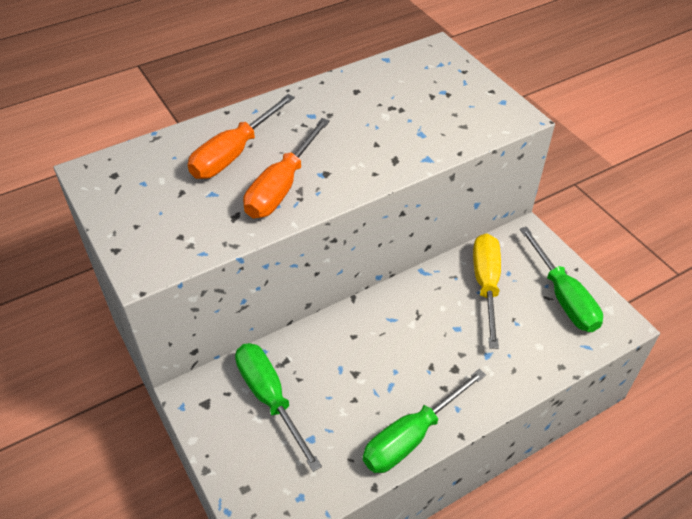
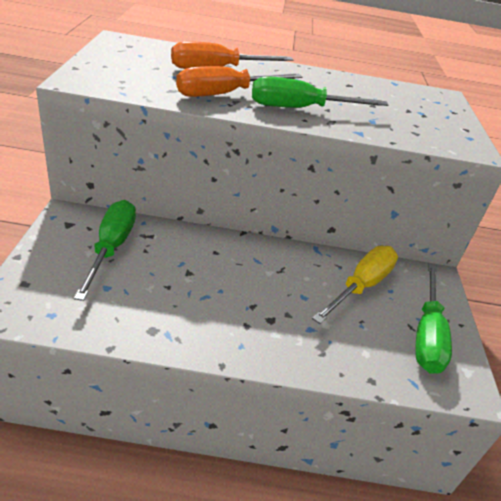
camera: 30 degrees right, 10 degrees down
(412, 436) = (181, 337): green screwdriver -> green screwdriver (300, 109)

